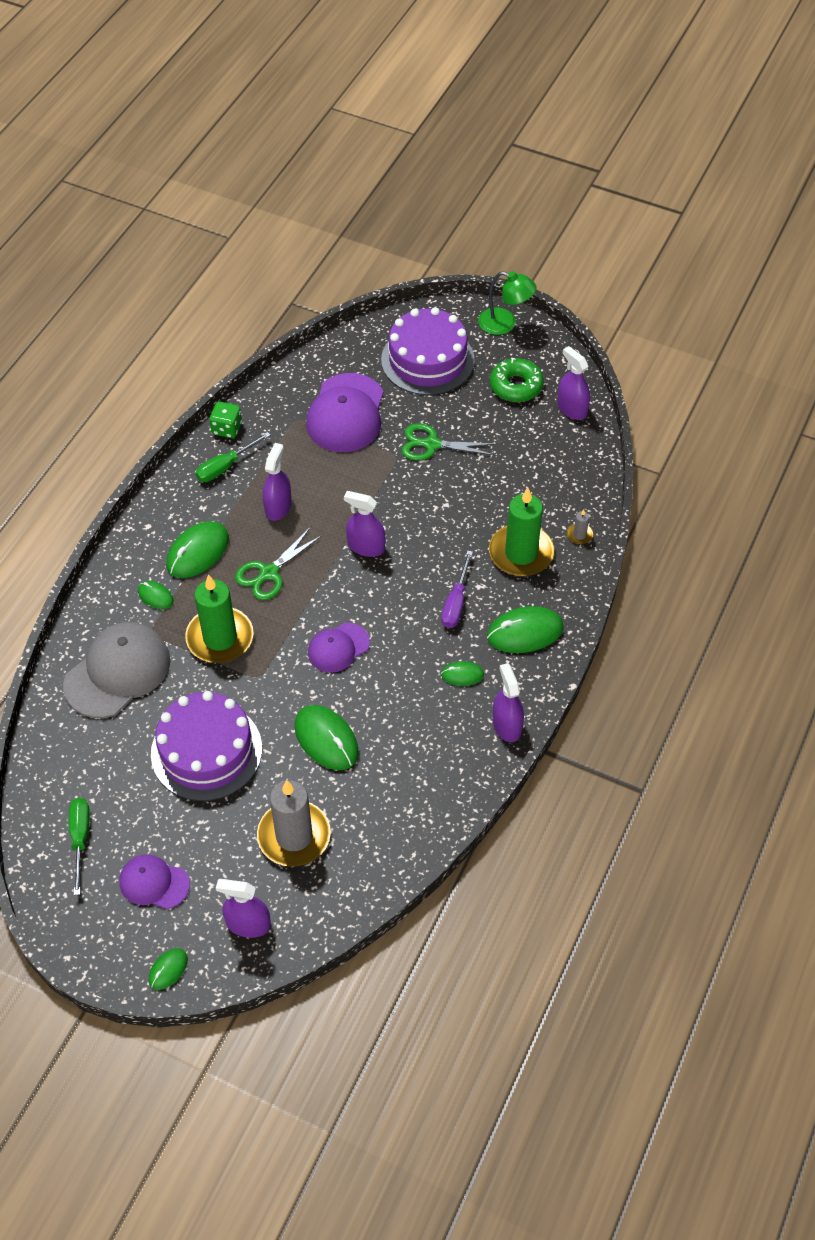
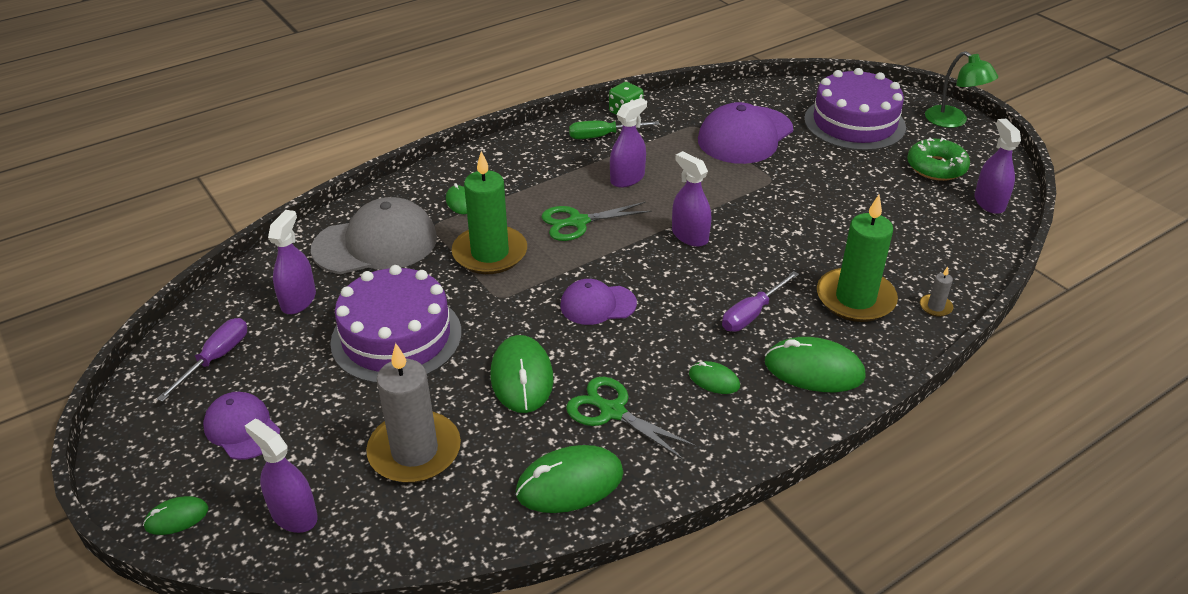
camera: 30 degrees right, 15 degrees down
(80, 839) = (216, 358): green screwdriver -> purple screwdriver
(198, 552) = (526, 185): green mouse -> green mouse (569, 483)
(431, 444) = (815, 182): green scissors -> green scissors (612, 411)
(507, 725) = (732, 449): purple spray bottle -> purple spray bottle (298, 300)

